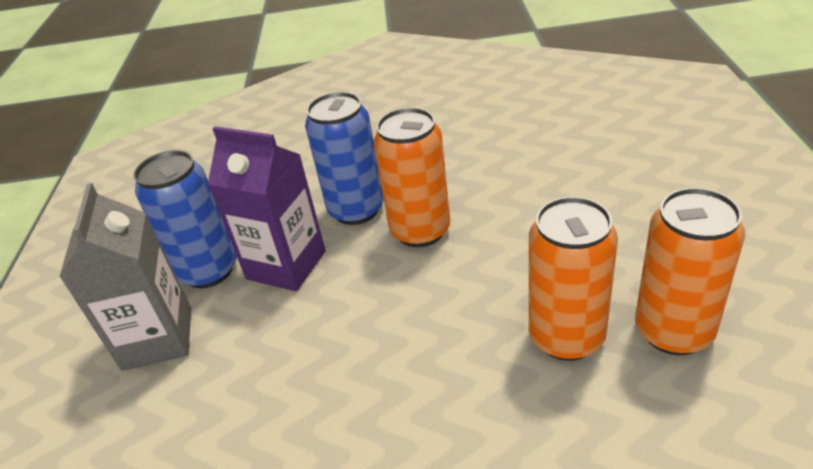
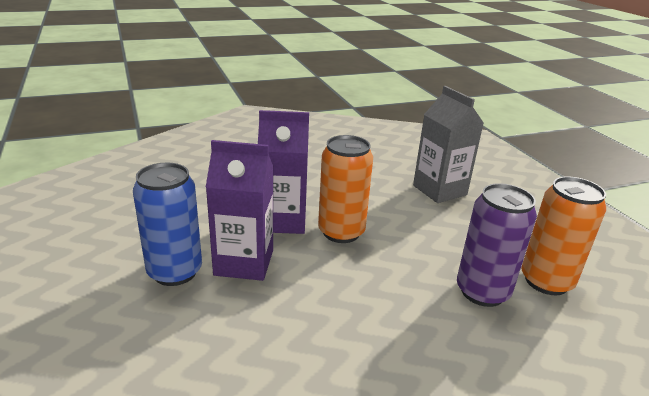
camera: 25 degrees left, 10 degrees down
(157, 338) = (150, 329): grey carton -> grey carton (439, 190)
(356, 210) = (283, 221): blue can -> purple carton
(566, 337) = (482, 292): orange can -> purple can

